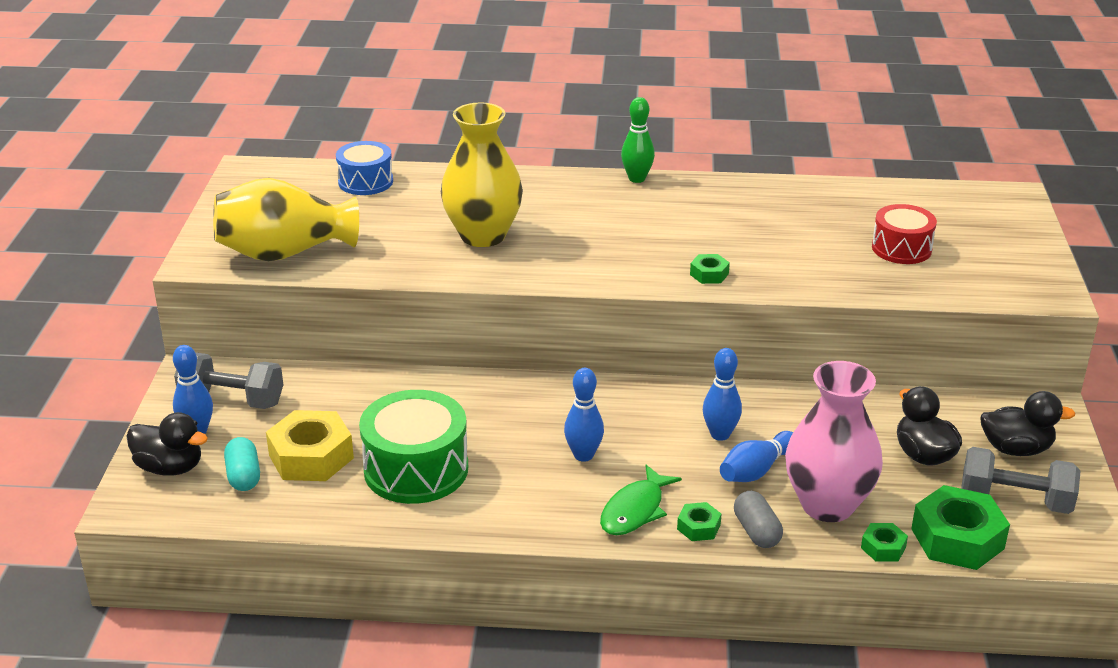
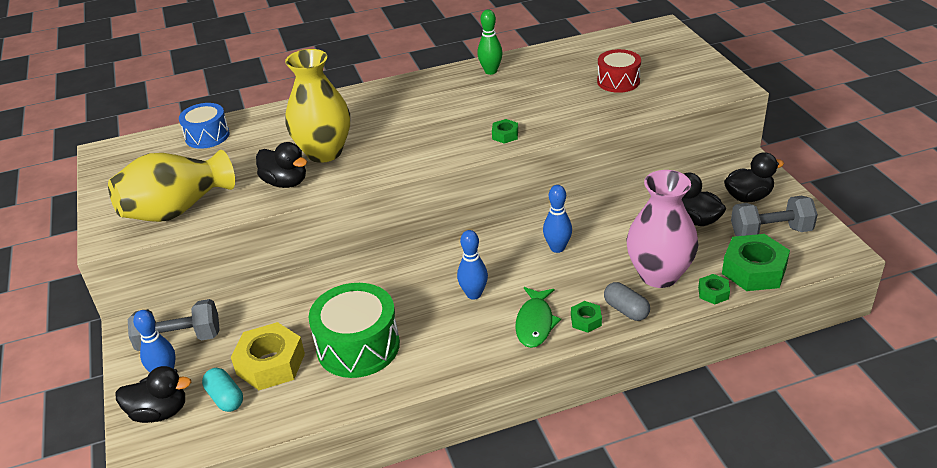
camera: 20 degrees left, 5 degrees up
(418, 257) = (285, 182): none -> black duck
(637, 179) = (409, 80): green bowling pin -> green bowling pin (490, 71)
(756, 470) = (598, 265): blue bowling pin -> none

